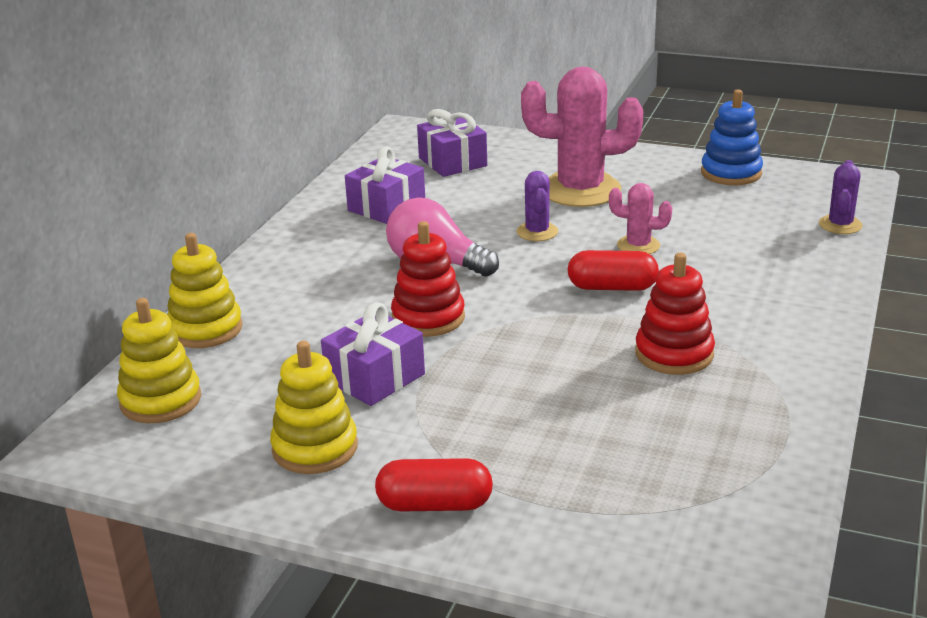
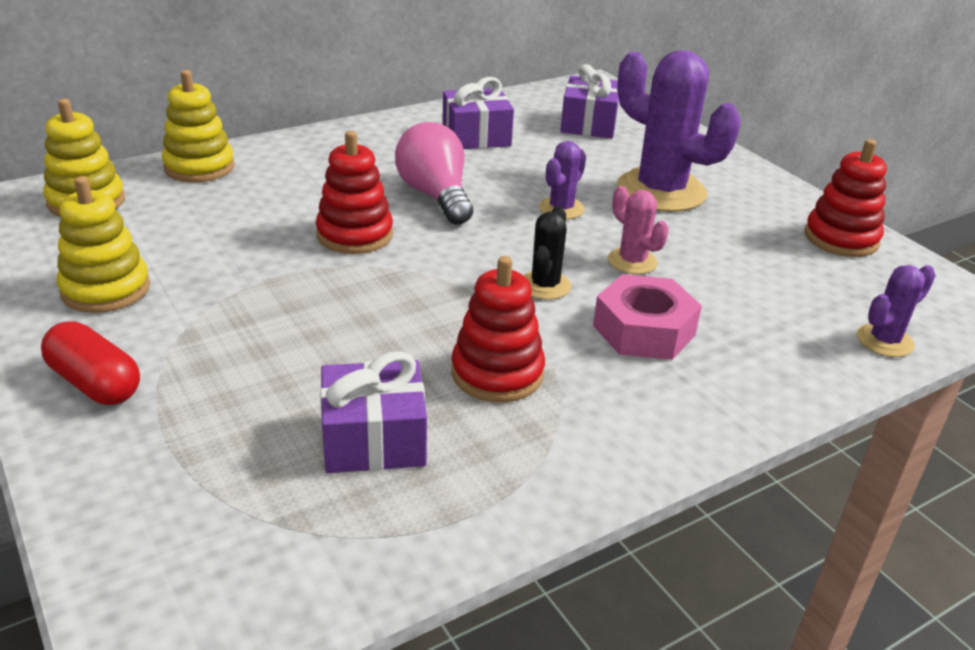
camera: 35 degrees right, 5 degrees up
(375, 377) = (237, 260): purple gift -> purple gift (374, 439)
(580, 190) = (661, 191): pink cactus -> purple cactus
(612, 287) = (545, 285): red capsule -> black cactus
(712, 284) = (643, 330): none -> pink nut
(731, 173) = (841, 238): blue stacking toy -> red stacking toy

